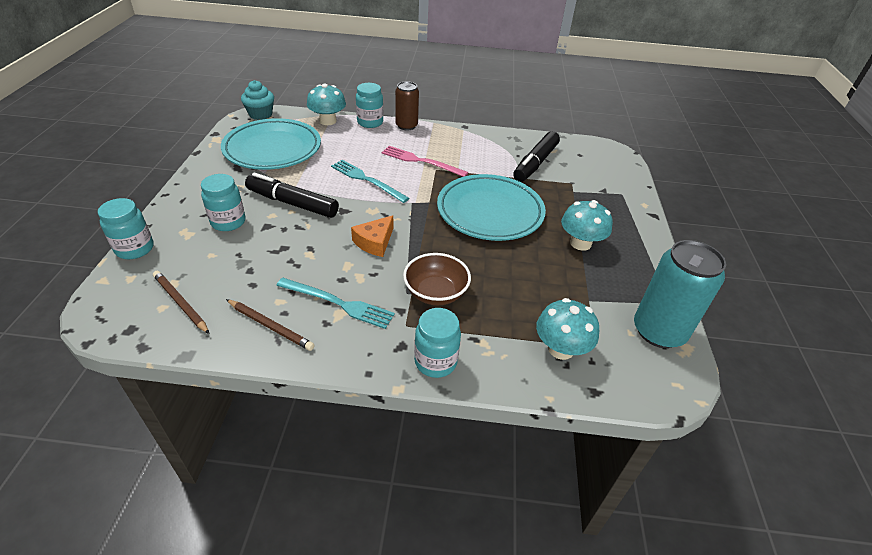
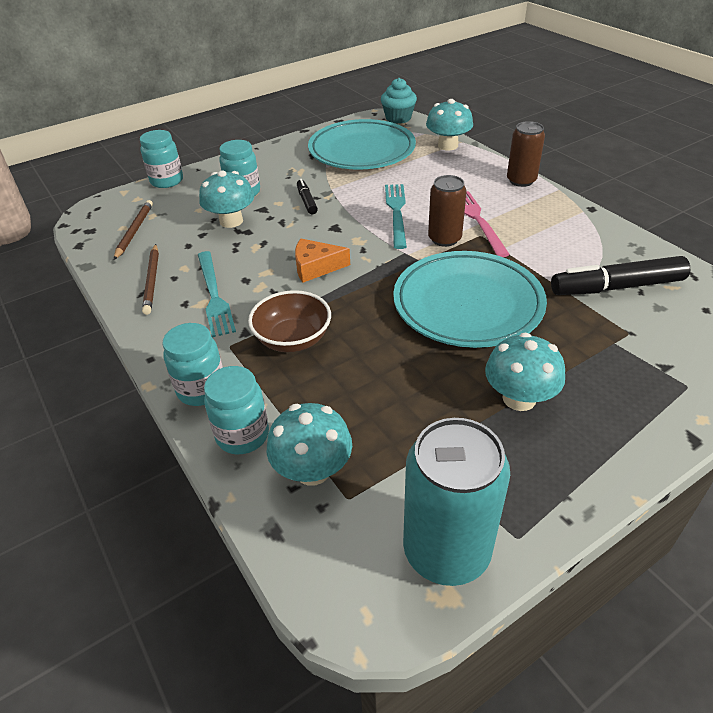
camera: 55 degrees right, 0 degrees up
(257, 247) = (231, 221): none -> turquoise mushroom
(292, 203) = (307, 201): black marker -> black marker, size x0.51
(370, 122) = (487, 162): turquoise jar -> turquoise jar (242, 435)
(420, 182) = (444, 239): none -> brown can

